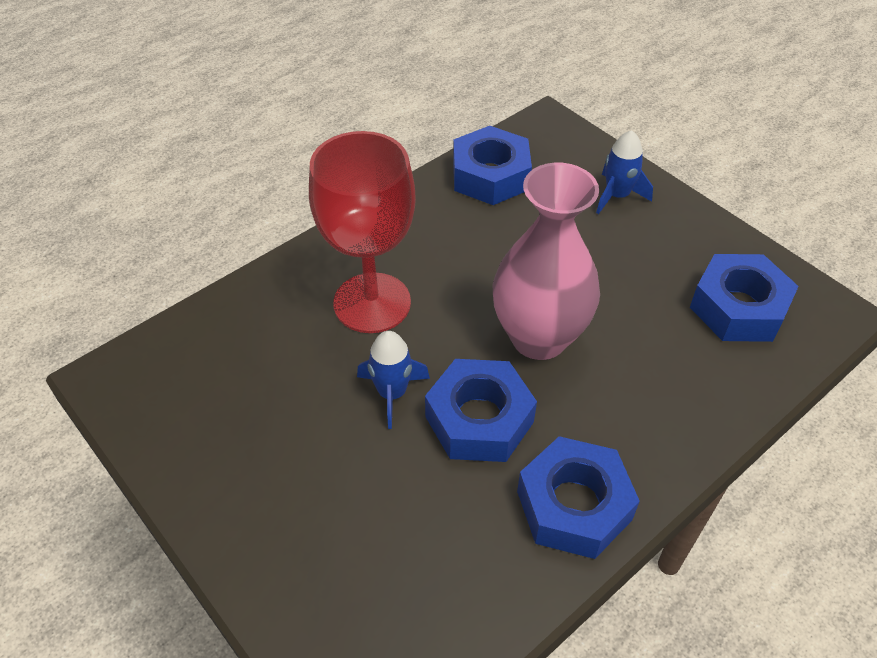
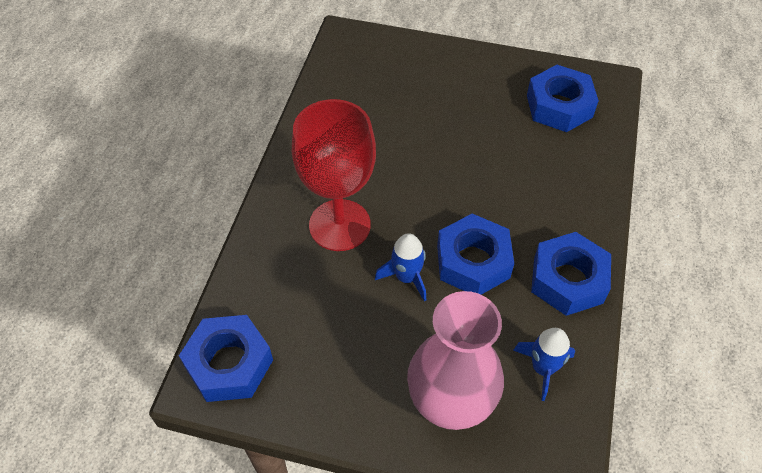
camera: 35 degrees left, 5 degrees up
(490, 176) = (340, 93): blue nut -> blue nut (229, 364)
(539, 337) = (464, 189): pink vase -> pink vase (450, 404)
(617, 195) = (432, 67): blue rocket -> blue rocket (542, 368)

